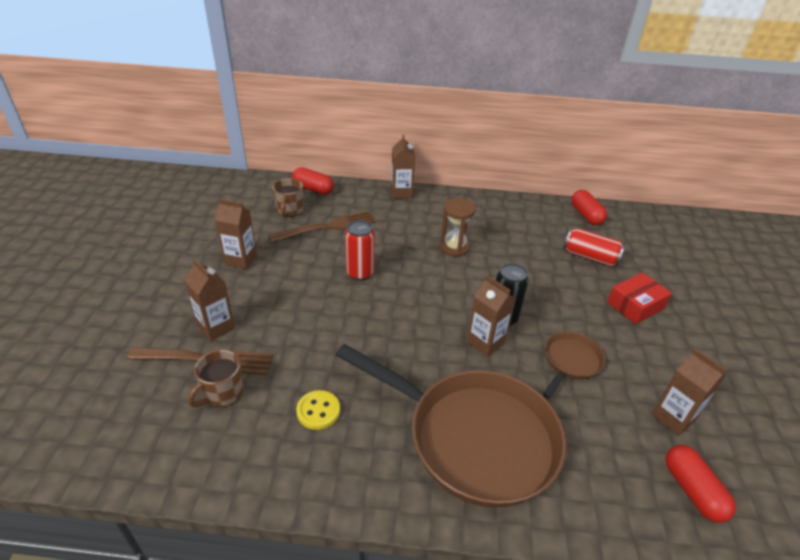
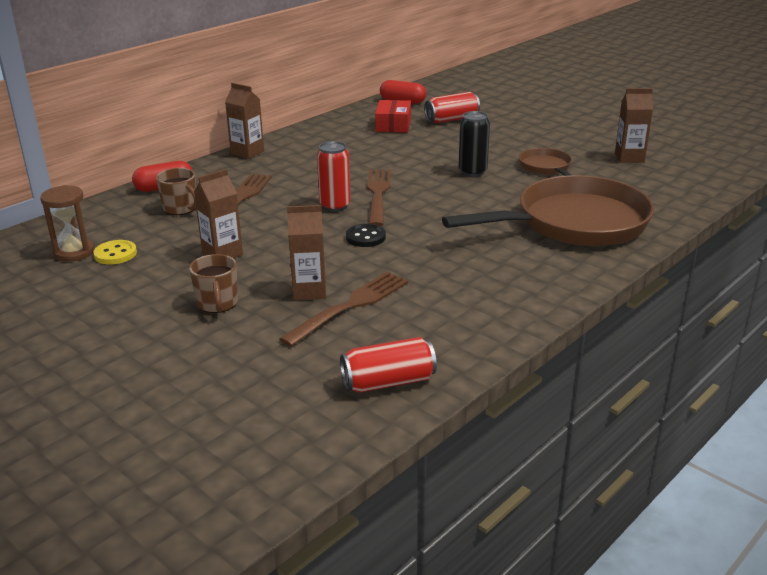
camera: 50 degrees left, 10 degrees down
(102, 439) = (388, 382): none -> red can
(222, 393) = (404, 308): brown mug -> brown mug (217, 303)
(318, 411) = (478, 272): yellow button -> yellow button (115, 254)
(323, 314) = (365, 237): none -> black button
(401, 285) = (378, 194): none -> brown fork
(454, 247) = (363, 159): brown hourglass -> brown hourglass (74, 252)
(485, 342) = (489, 187): brown carton -> none
(635, 305) = (521, 127): red box -> red box (393, 125)
(692, 490) = (686, 176): red capsule -> none

